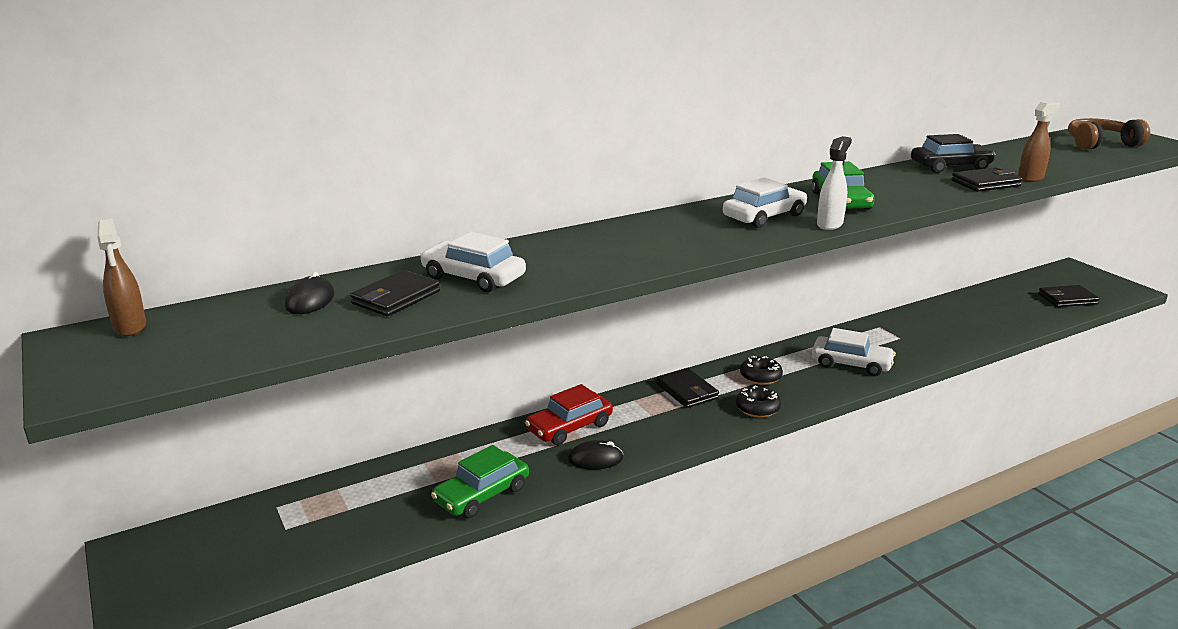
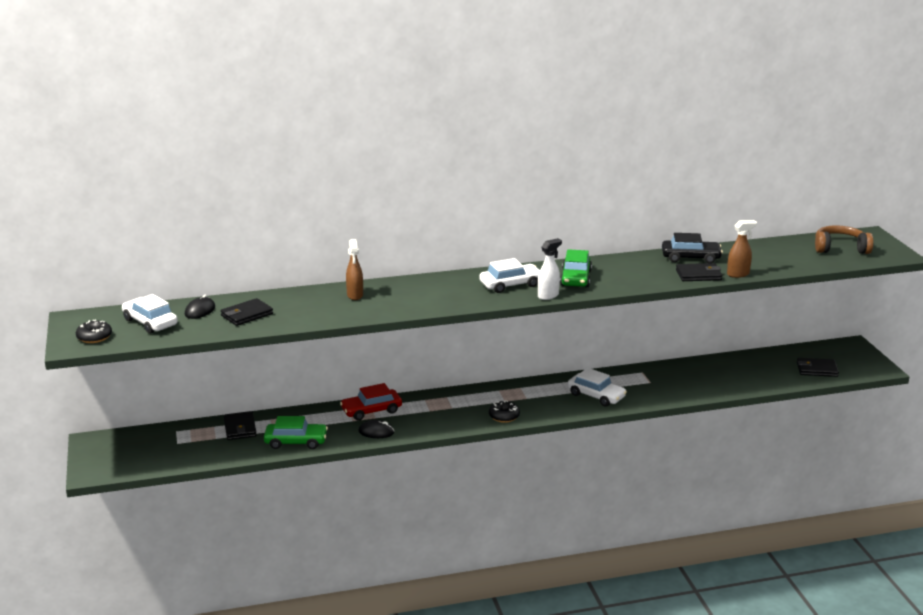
camera: 15 degrees right, 0 degrees up
(130, 327) = (102, 315): brown spray bottle -> brown spray bottle (355, 295)
(473, 277) = (297, 307): white car -> white car (150, 322)
(482, 494) = (296, 442): green car -> green car turned 150 degrees counterclockwise
(687, 391) = (464, 398): black wallet -> black wallet (240, 428)
(760, 377) = (523, 396): black donut -> black donut (94, 337)

